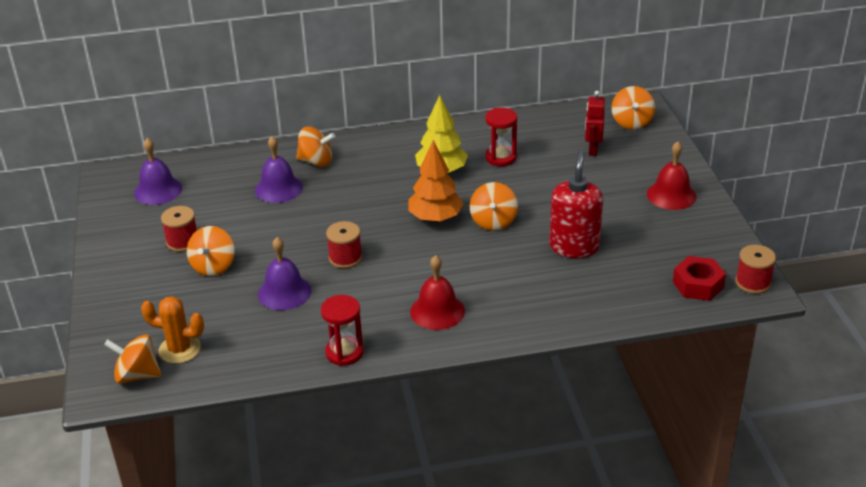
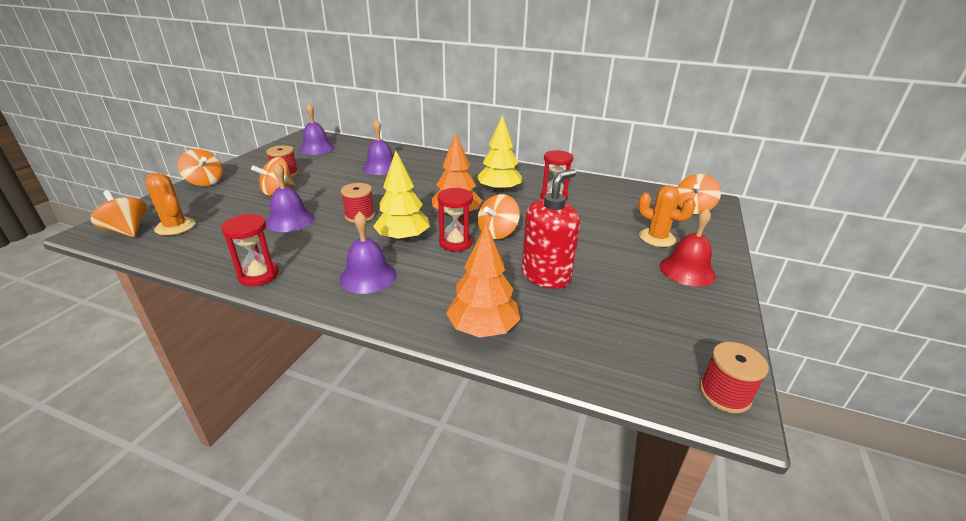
camera: 30 degrees right, 5 degrees down
(316, 161) = (424, 162): orange spinning top -> orange spinning top (205, 182)
(419, 264) = (403, 239): none -> yellow tree
(437, 311) = (368, 276): red bell -> purple bell
(469, 248) = (455, 243): none -> red hourglass
(573, 310) = (483, 329): none -> orange tree
(592, 150) = (638, 215): red robot -> none
(626, 170) = (657, 238): none -> orange cactus
(698, 285) = (647, 365): red nut -> none

